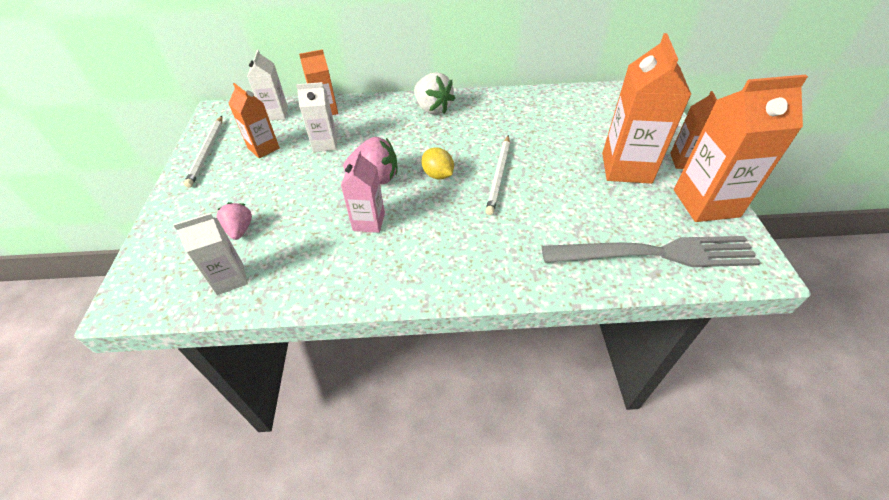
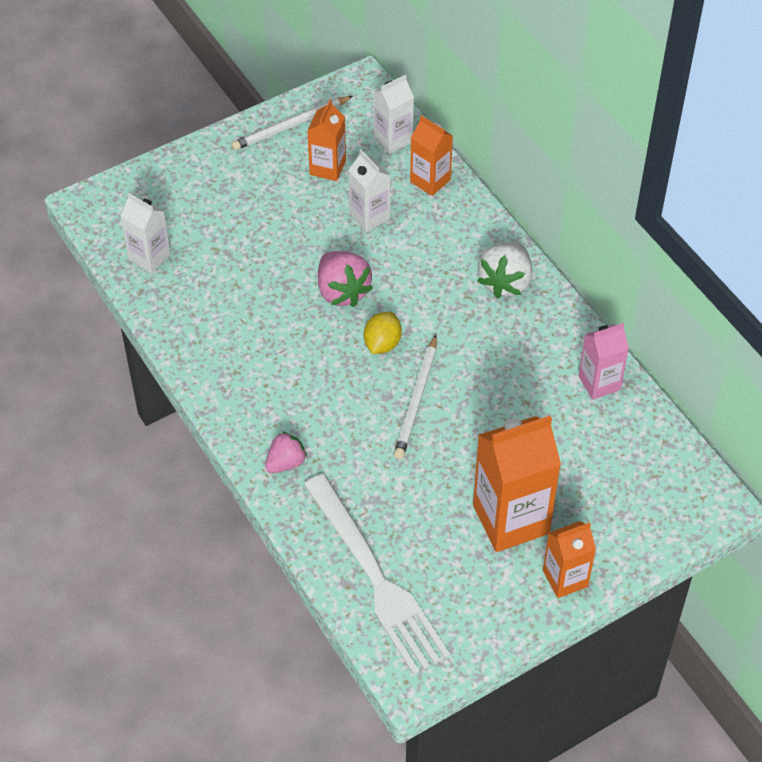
camera: 60 degrees right, 5 degrees up
(240, 230) = (206, 226): pink strawberry -> pink strawberry (286, 463)
(369, 222) = (276, 319): pink carton -> pink carton (599, 383)
(499, 176) = (416, 400): white pencil -> white pencil turned 60 degrees counterclockwise
(656, 254) = (376, 579): grey fork -> white fork
(706, 203) = (491, 612): orange carton -> none

